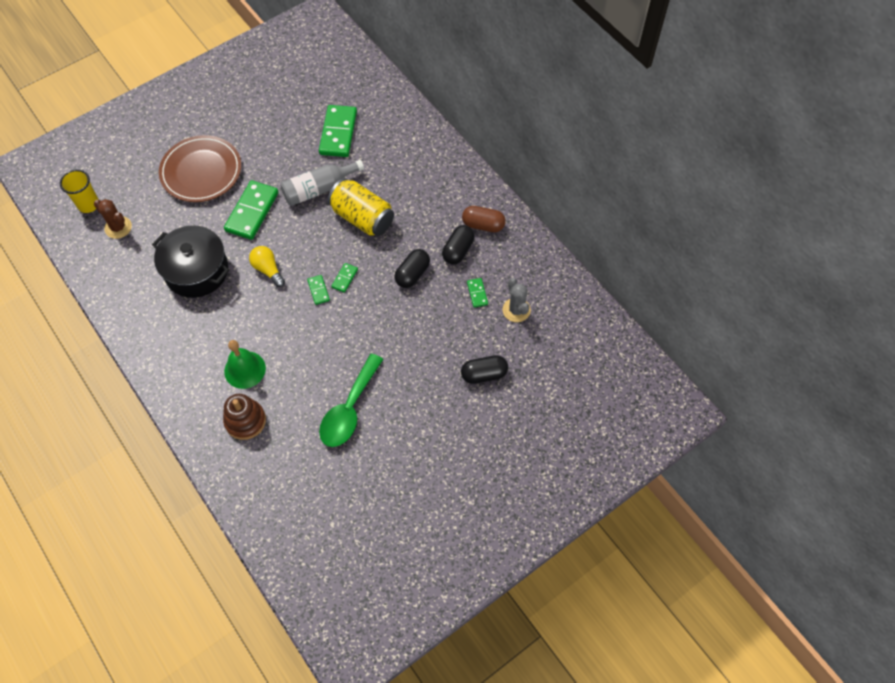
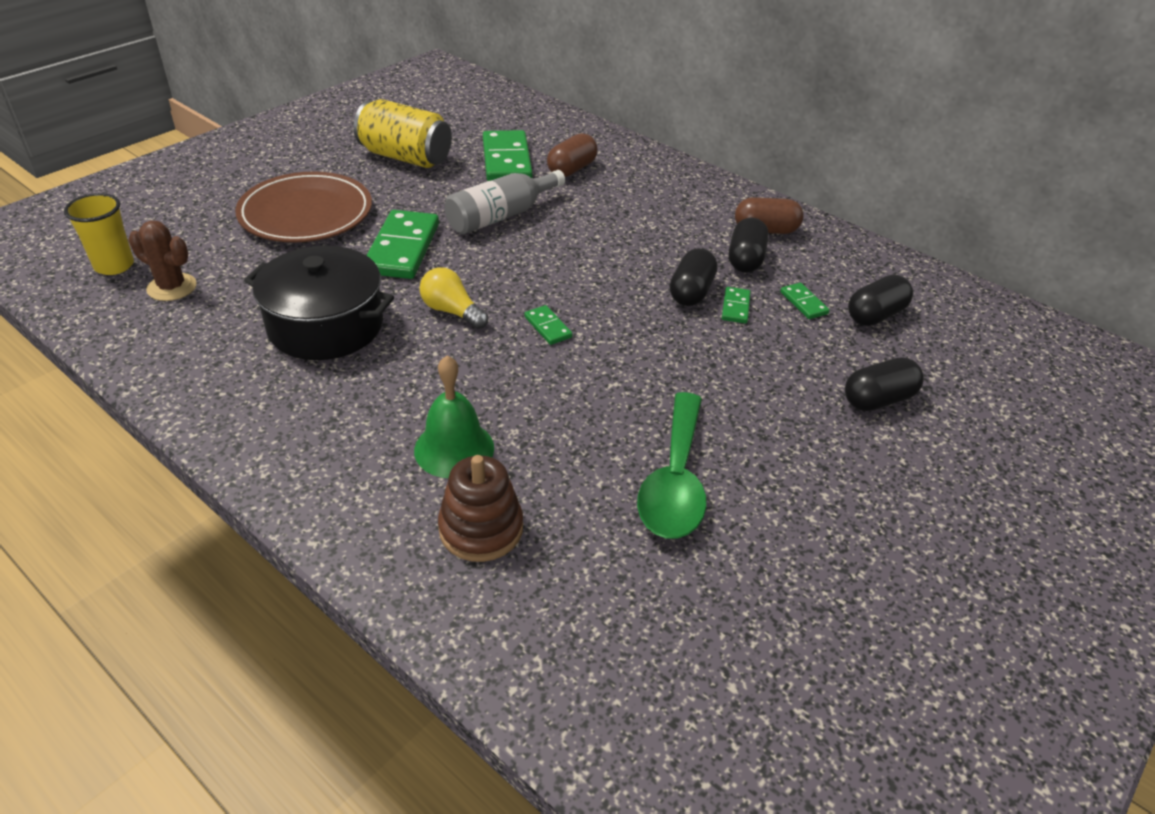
camera: 15 degrees left, 20 degrees down
(344, 278) = (585, 308): green domino -> green domino (735, 307)
(362, 218) = (582, 239): yellow can -> yellow can (405, 157)
(378, 147) = (571, 169): none -> brown capsule
(516, 310) = (875, 315): grey cactus -> black capsule

